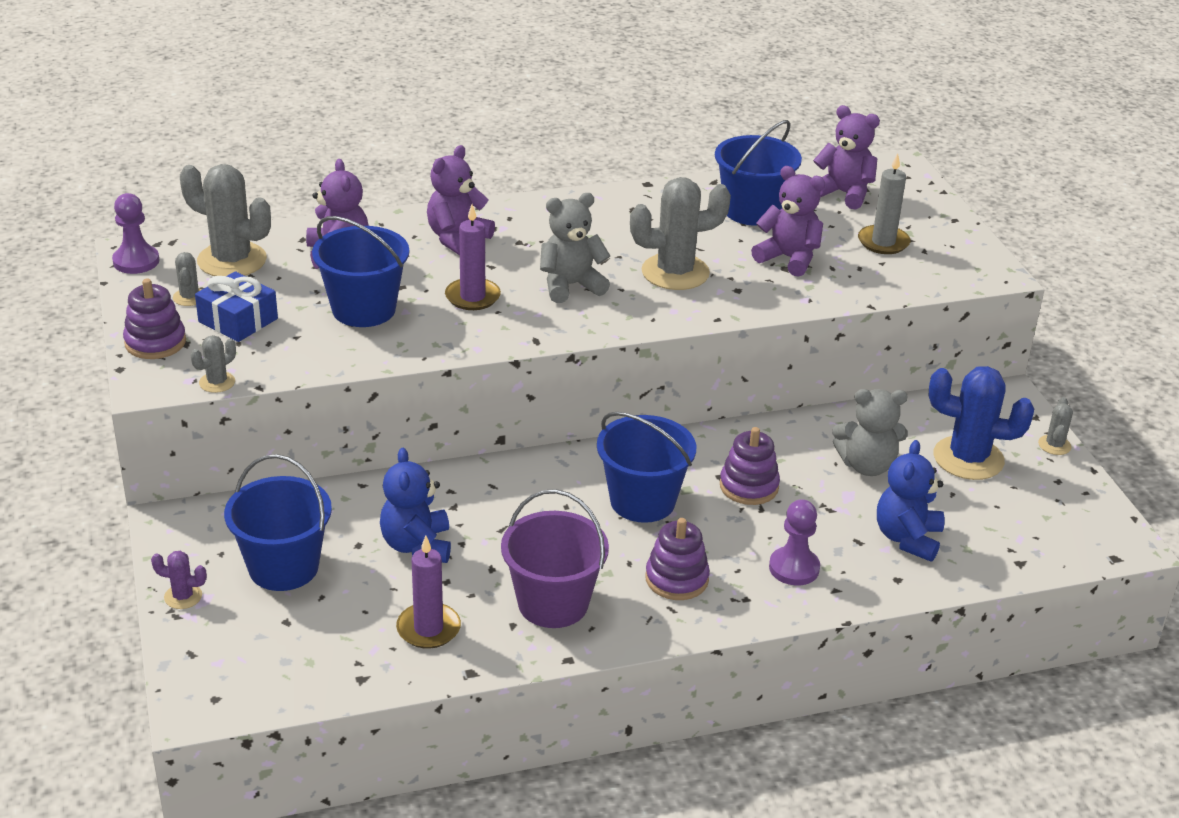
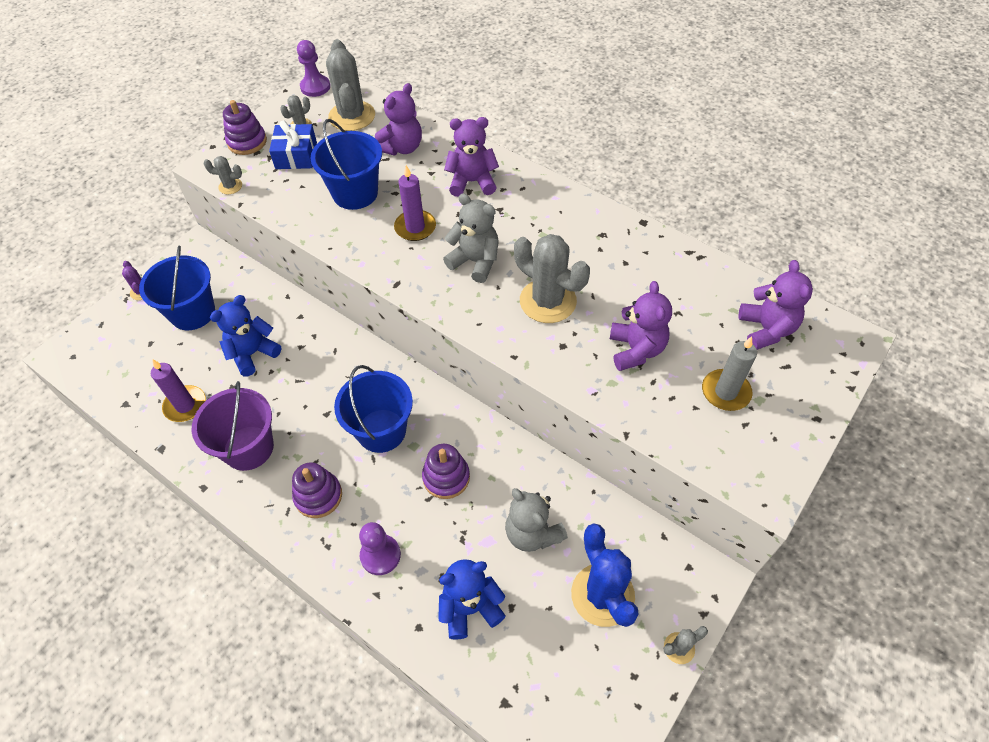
camera: 55 degrees right, 20 degrees up
(752, 211) = (676, 293): blue bucket -> none

